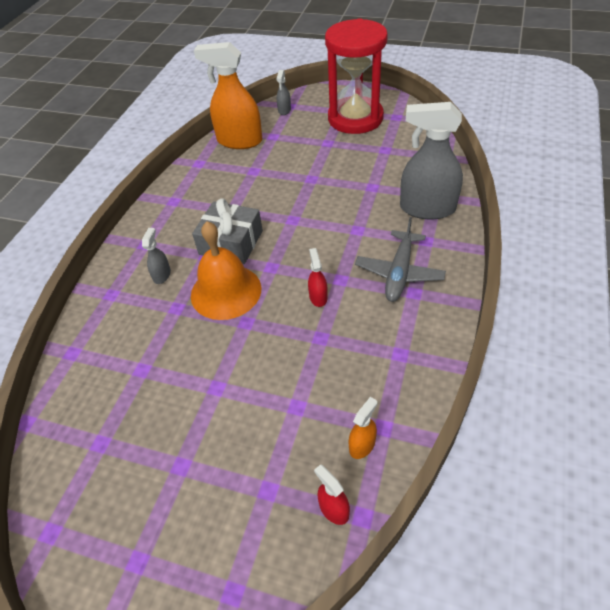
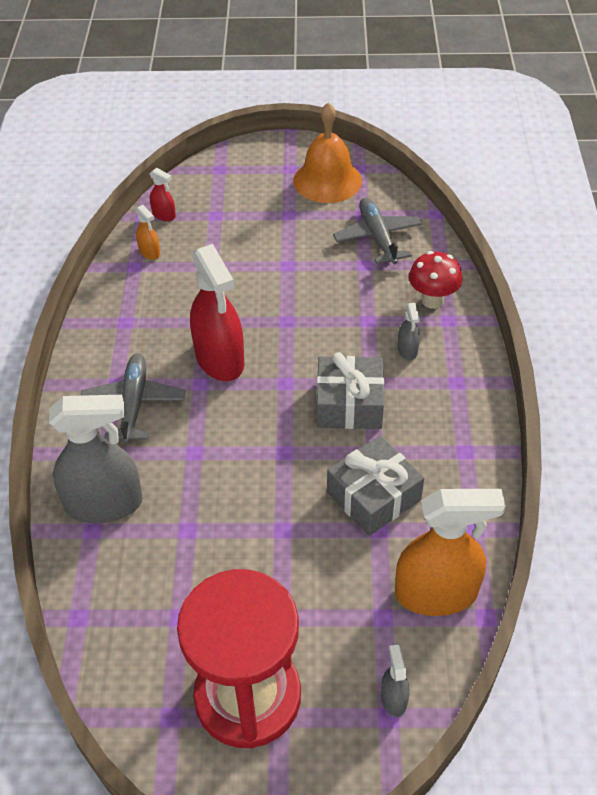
camera: 160 degrees right, 0 degrees up
(106, 403) = (377, 237): none -> grey plane
(109, 315) = (432, 300): none -> red mushroom
(226, 291) = (324, 346): orange bell -> orange bell (327, 180)
(246, 186) = (373, 496): none -> grey gift
(318, 297) = (220, 359): red spray bottle -> red spray bottle, size x2.26
(362, 445) = (149, 252): orange spray bottle -> orange spray bottle turned 60 degrees counterclockwise

